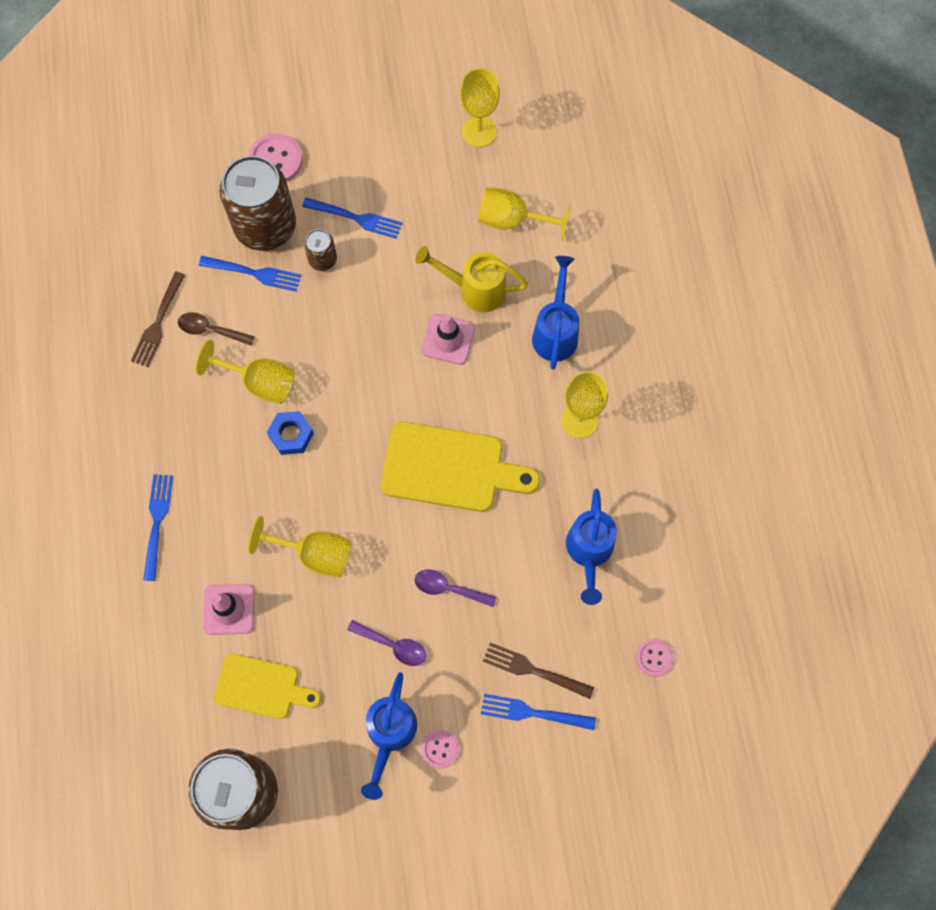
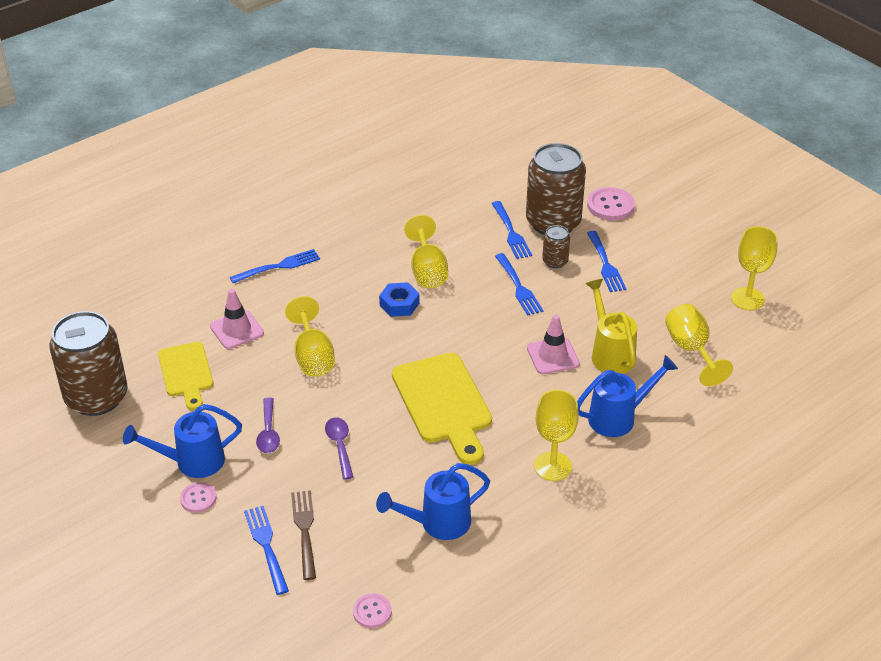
camera: 60 degrees right, 30 degrees down
(158, 322) = (431, 204): brown fork -> none
(210, 330) = (447, 230): brown spoon -> none
(336, 313) = (518, 286): none -> blue fork

